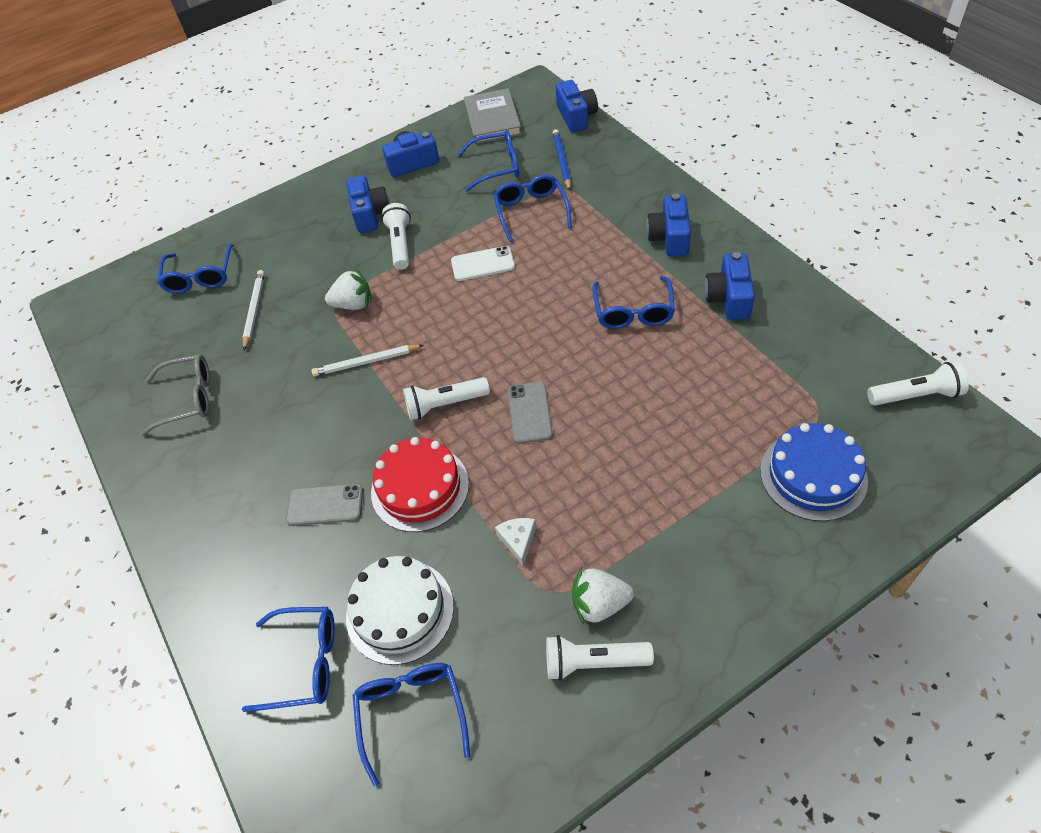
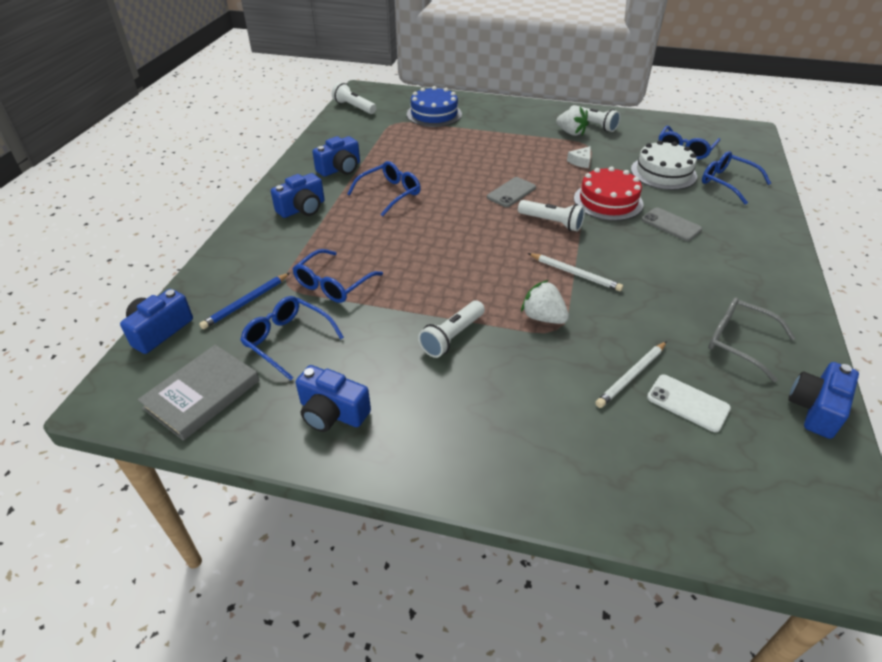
camera: 140 degrees left, 10 degrees down
(200, 277) = (666, 460): blue glasses -> none
(370, 214) = (439, 388): blue camera -> blue camera (816, 409)
(482, 264) = (420, 276): white phone -> white phone (687, 403)

